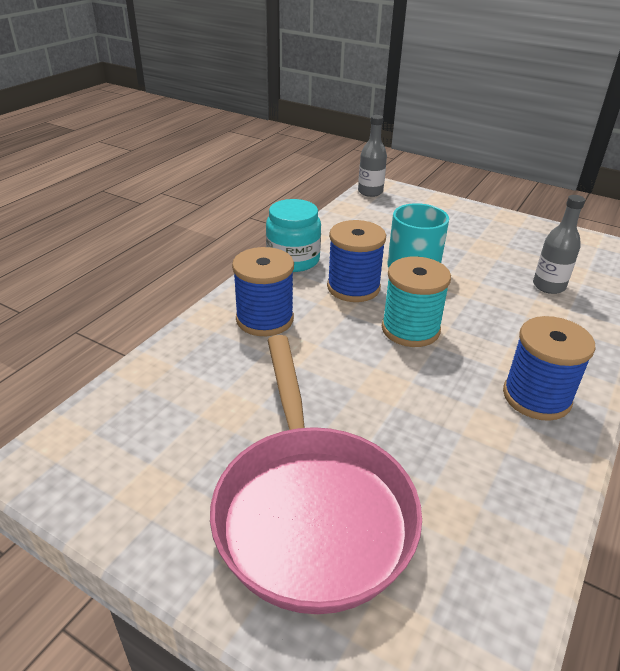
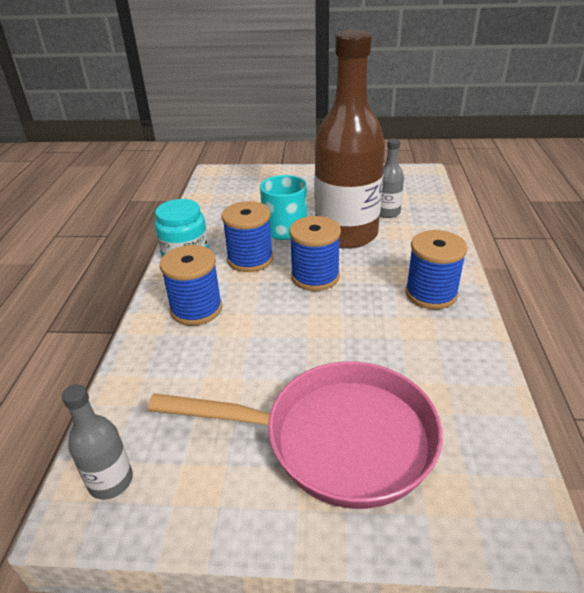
camera: 25 degrees left, 0 degrees up
(311, 511) = (337, 440): pink pan -> pink pan turned 45 degrees counterclockwise
(370, 192) = (210, 179): grey bottle -> grey bottle (111, 481)
(410, 329) = (315, 277): turquoise spool -> blue spool
(480, 295) = (346, 234): none -> brown bottle

